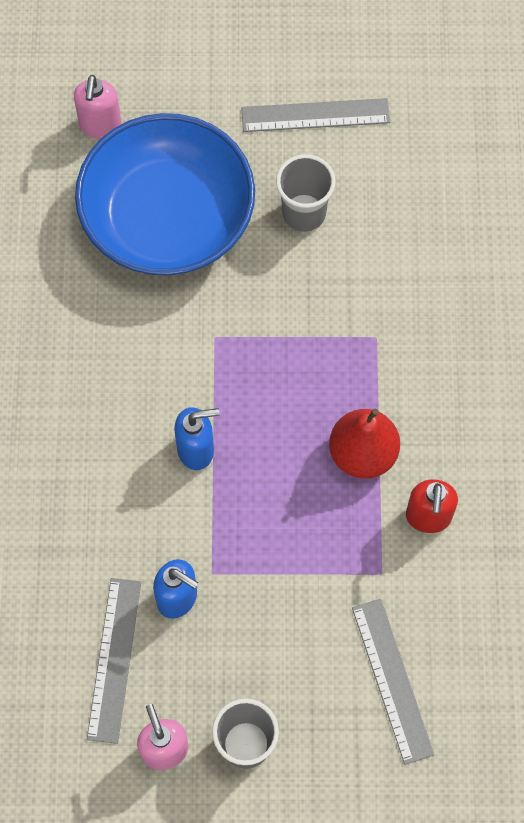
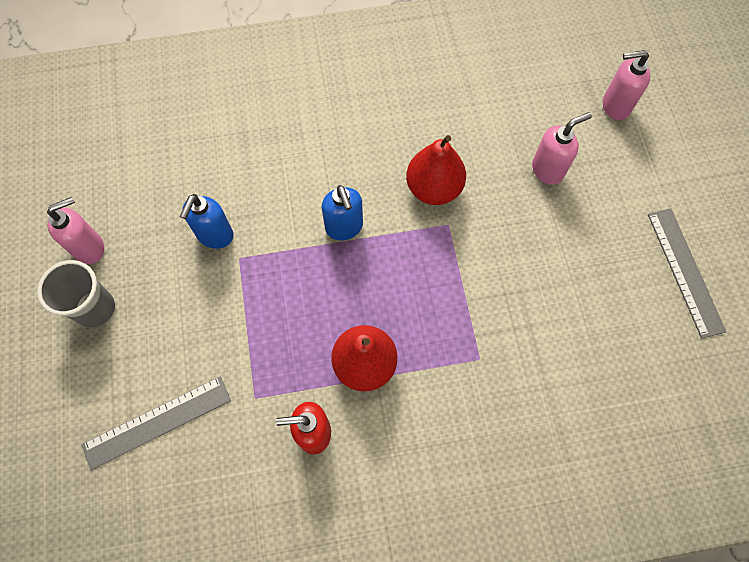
camera: 80 degrees right, 0 degrees up
(114, 659) = (160, 199): grey ruler -> none
(166, 343) = (433, 188): none -> red pear
(167, 217) = (548, 170): blue bowl -> pink soap dispenser
(304, 213) = (584, 277): grey cup -> none

